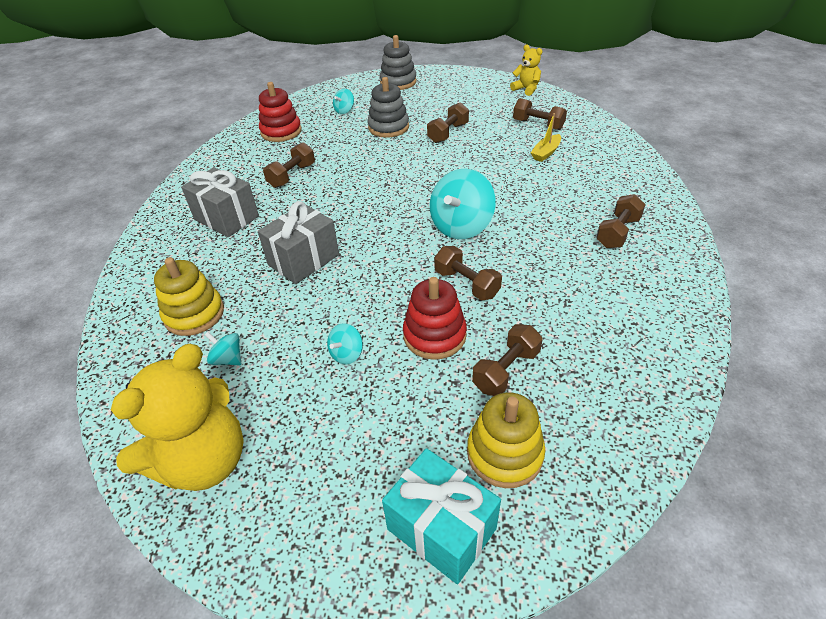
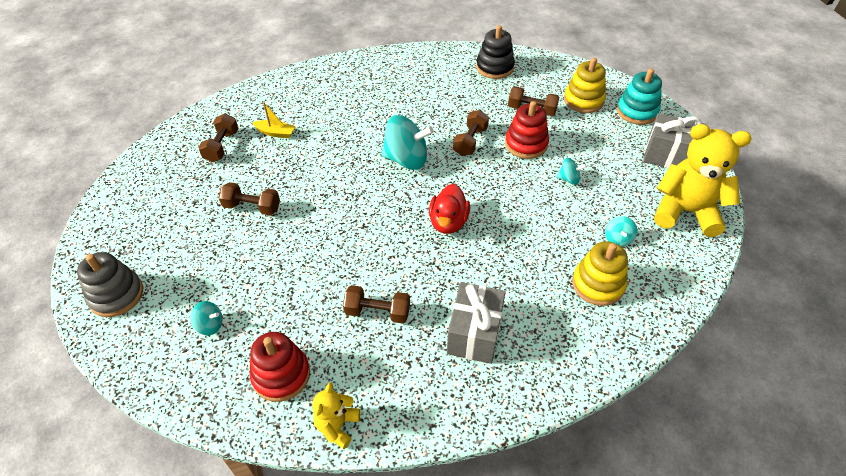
camera: 115 degrees left, 5 degrees up
(303, 260) = (497, 241): grey gift -> grey gift (668, 156)
(353, 234) = (448, 222): none -> red duck
(388, 127) = (248, 262): grey stacking toy -> none
(441, 528) = (636, 111): turquoise gift -> turquoise stacking toy
(526, 89) = (137, 168): yellow teddy bear -> yellow teddy bear (337, 426)
(617, 232) = (378, 83): brown dumbbell -> none
(634, 364) = (494, 67): none -> black stacking toy

